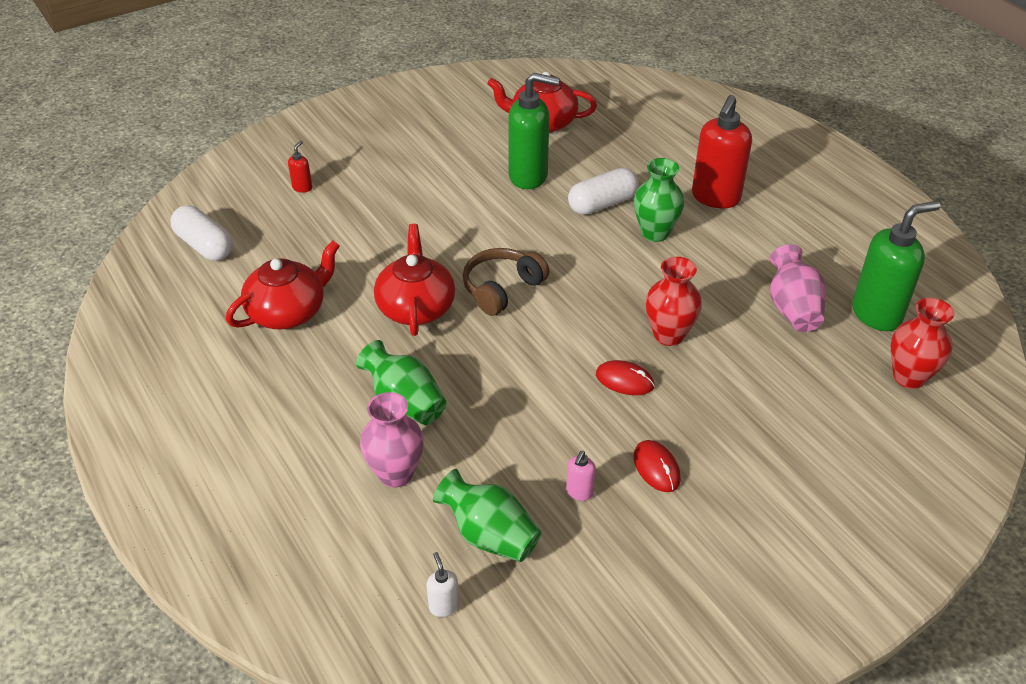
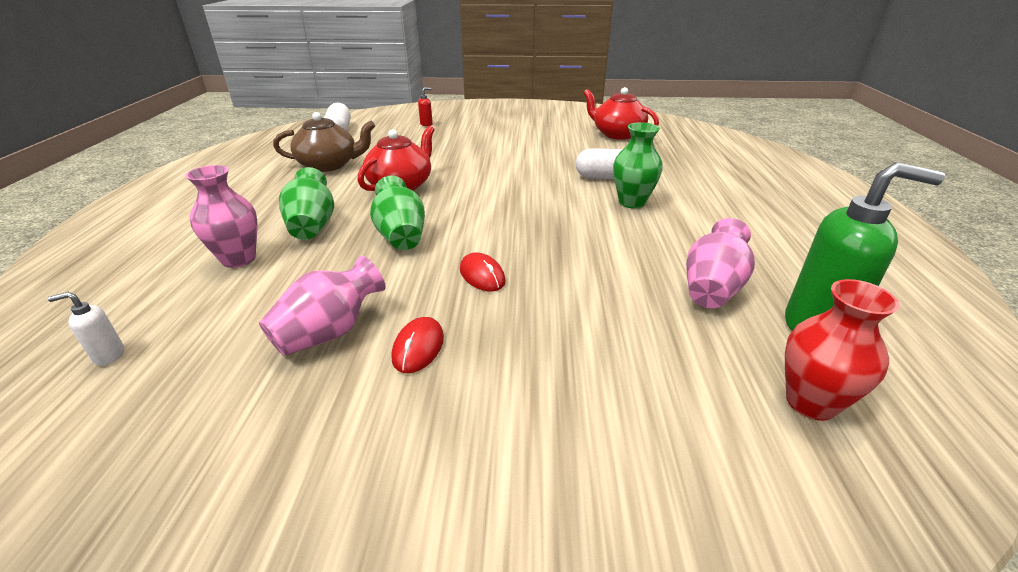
camera: 35 degrees right, 10 degrees down
(288, 312) = (329, 165): red teapot -> brown teapot
(444, 606) = (109, 356): white soap dispenser -> white soap dispenser turned 120 degrees counterclockwise
(489, 535) = (221, 326): green vase -> green vase (401, 236)
(502, 289) = (470, 195): brown headphones -> none
(529, 176) = (572, 153): green soap dispenser -> none
(579, 492) = (330, 332): pink soap dispenser -> pink vase
(668, 335) = (562, 262): red vase -> none
(715, 198) = (713, 199): red soap dispenser -> none

